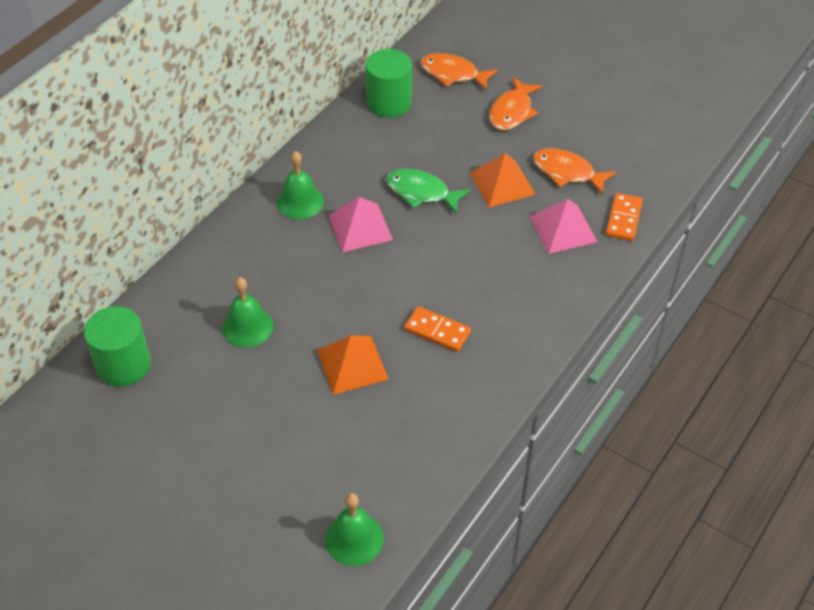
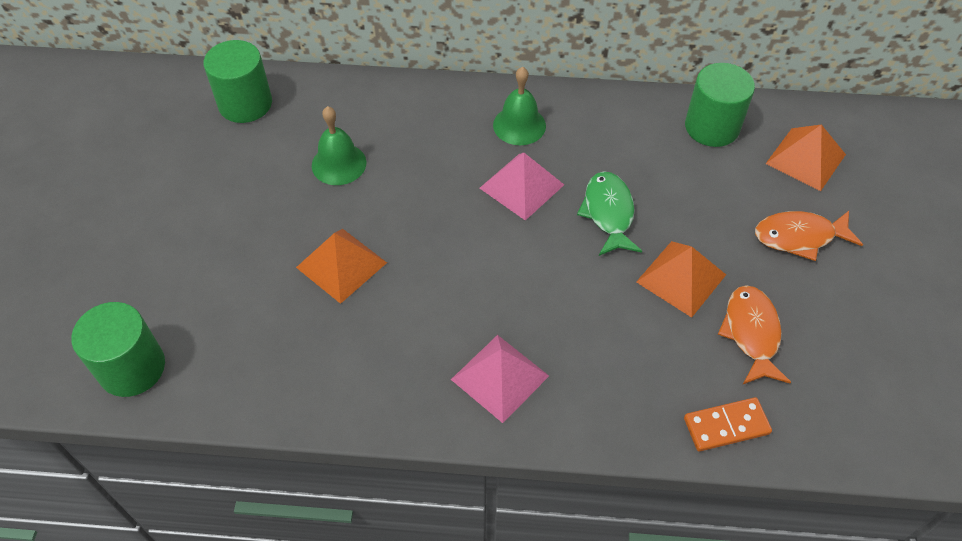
camera: 60 degrees right, 5 degrees up
(354, 539) = (132, 368): green bell -> green cylinder
(437, 331) = (429, 316): orange domino -> none
(453, 74) = (805, 158): orange fish -> orange pyramid
(563, 229) = (659, 368): pink pyramid -> pink pyramid (500, 377)

